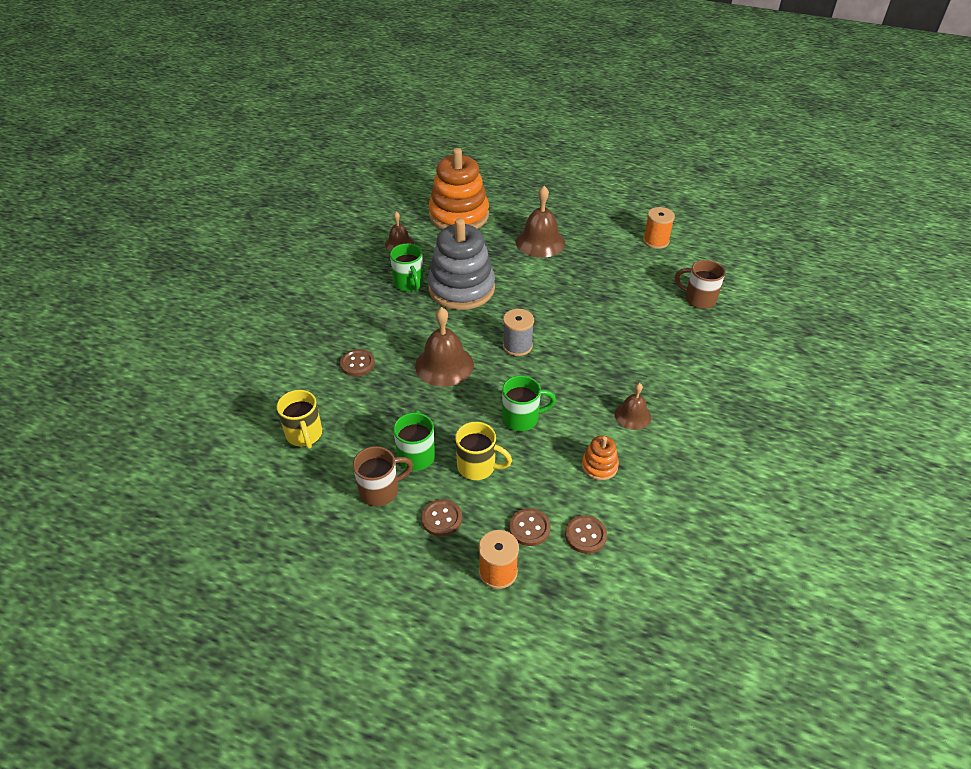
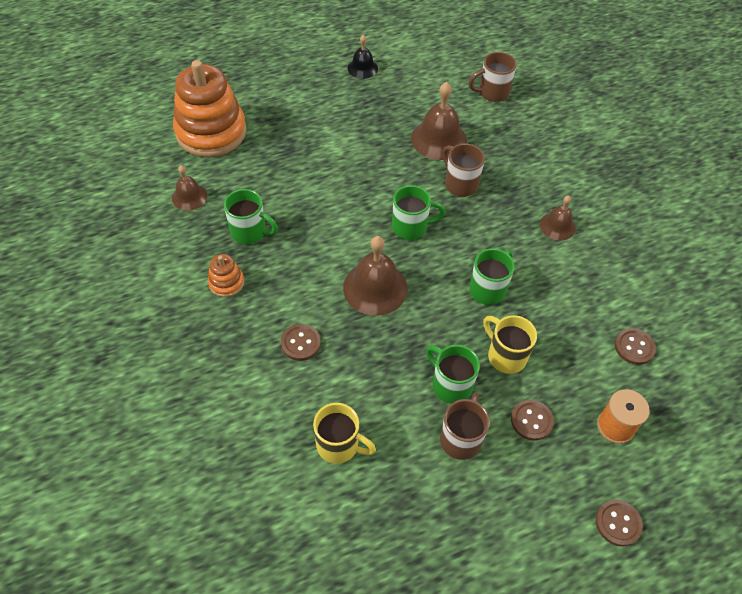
camera: 45 degrees left, 10 degrees up
(461, 288) = (302, 205): grey stacking toy -> none
(478, 467) = (505, 356): yellow mug -> yellow mug turned 105 degrees counterclockwise
(517, 346) = (411, 227): grey spool -> green mug
(529, 528) = (595, 374): brown button -> brown button (618, 523)
(540, 242) = (315, 115): brown bell -> brown bell (439, 139)
(590, 342) = (460, 184): none -> brown mug
(599, 466) = (582, 285): orange stacking toy -> orange stacking toy (226, 282)
(613, 231) = (362, 68): none -> black bell
(656, 241) = (405, 58): orange spool -> none

